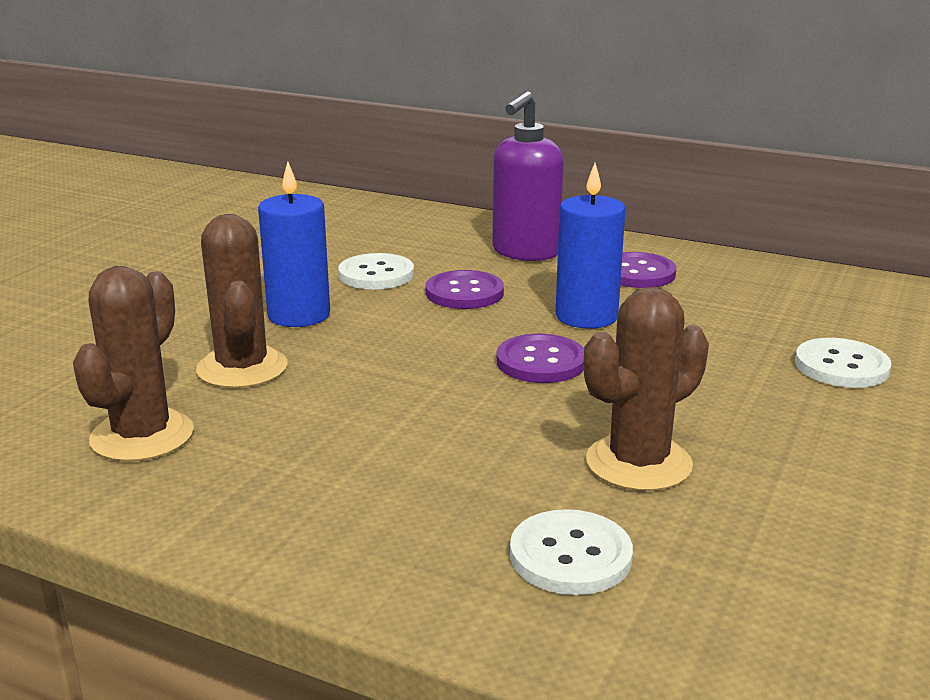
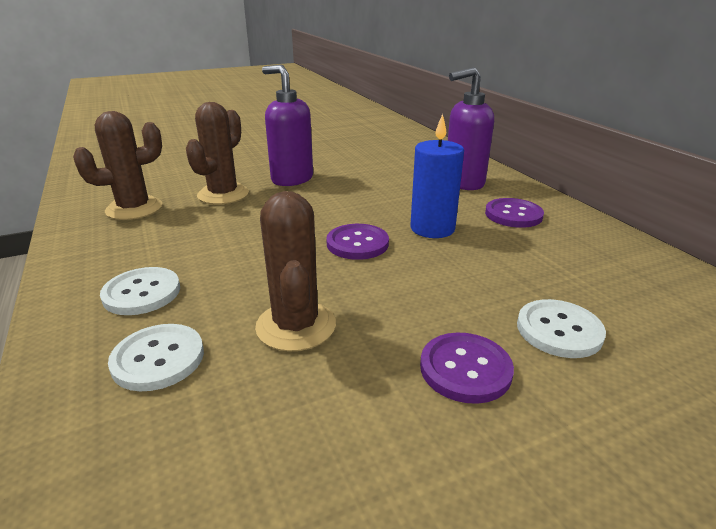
camera: 40 degrees right, 5 degrees up
(299, 315) = (291, 179): blue candle -> purple soap dispenser
(376, 274) = (362, 171): white button -> white button (142, 293)
(464, 293) = (388, 193): purple button -> purple button (465, 369)
(638, 463) = (296, 326): brown cactus -> brown cactus turned 75 degrees clockwise

